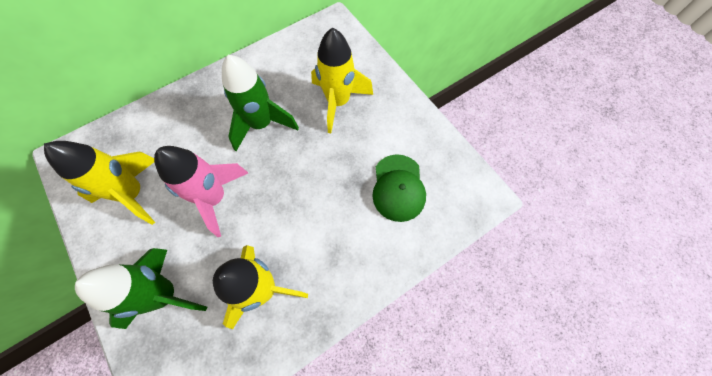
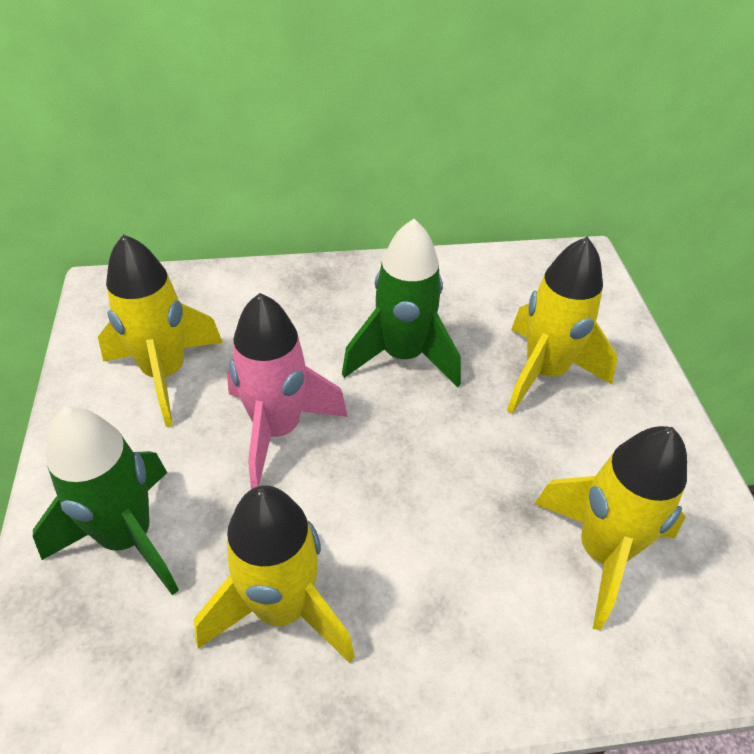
camera: 25 degrees right, 20 degrees down
(398, 188) = (601, 552): green cap -> yellow rocket

